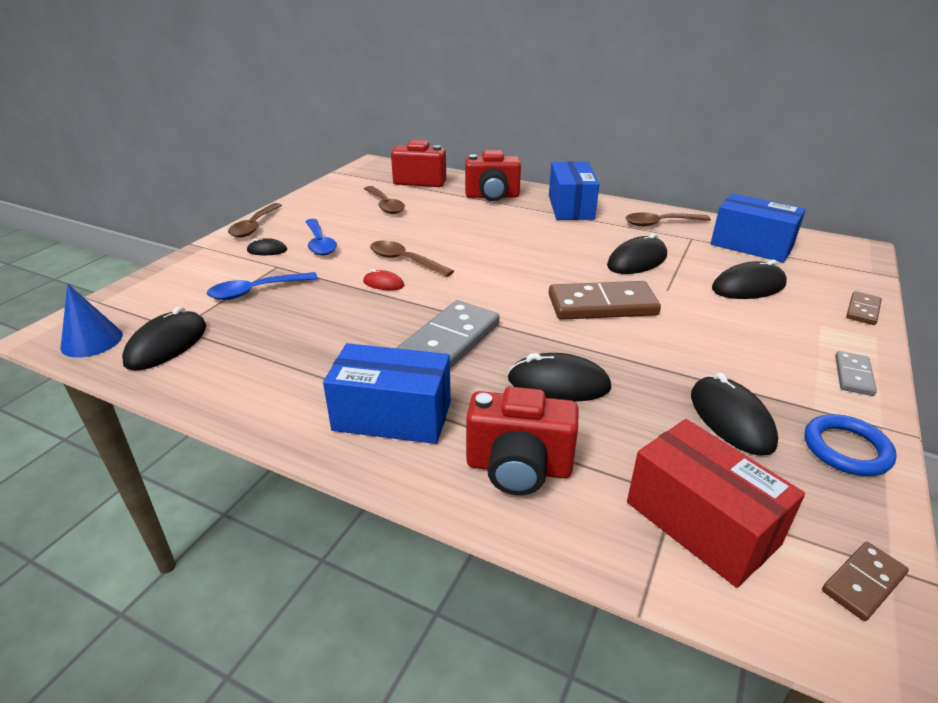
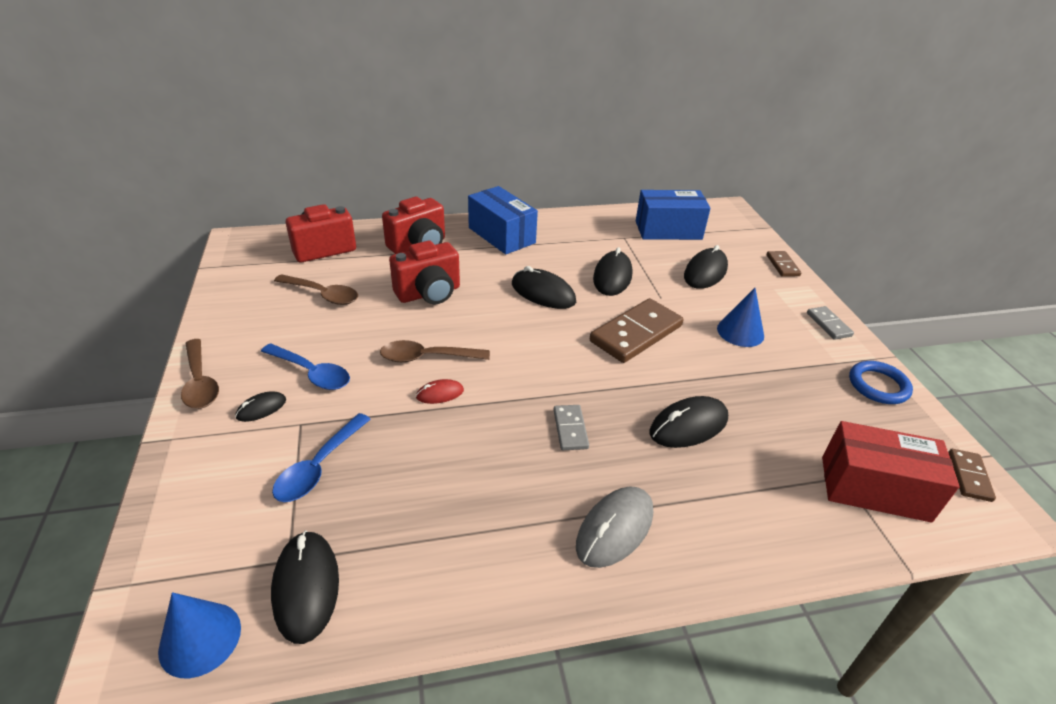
camera: 40 degrees left, 5 degrees up
(392, 416) = (615, 529): blue box -> grey mouse
(449, 342) = (570, 429): grey domino -> grey domino, size x0.51
(518, 468) = (746, 517): red camera -> red camera (429, 293)
(660, 223) = (587, 229): brown spoon -> none
(721, 342) = (740, 332): none -> blue cone
(731, 419) = (809, 396): black mouse -> black mouse (543, 293)

